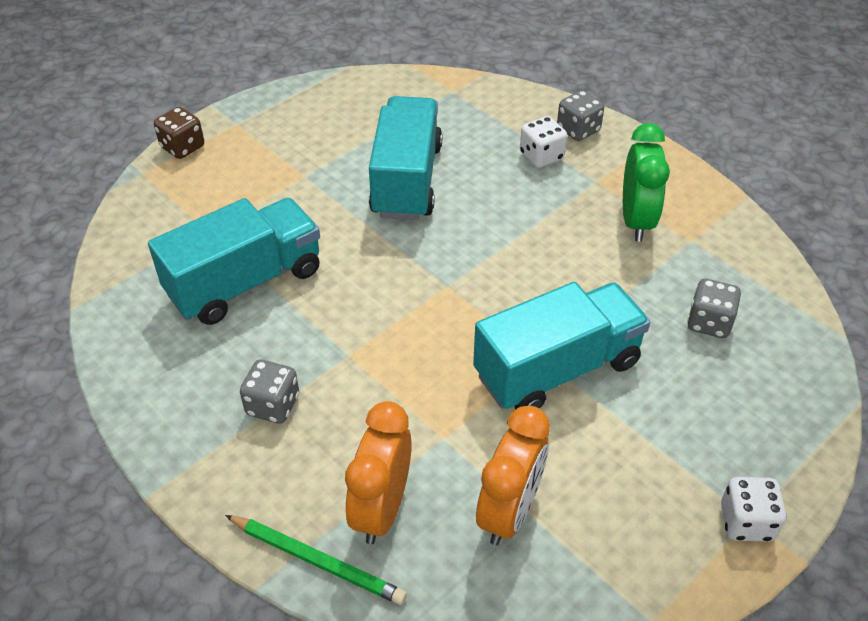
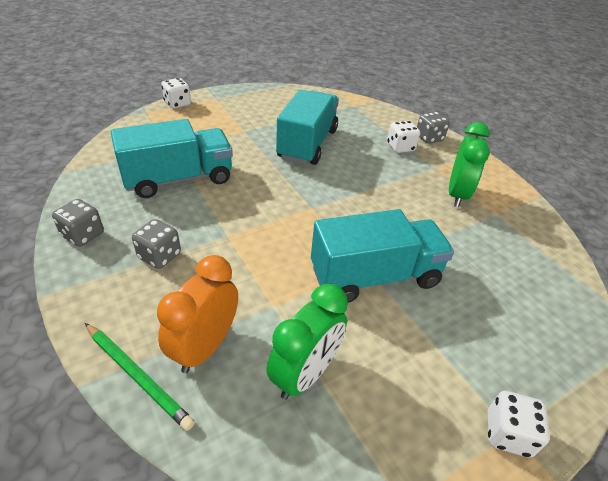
camera: 10 degrees right, 5 degrees down
(182, 147) = (177, 104): brown dice -> white dice
(509, 511) = (305, 374): orange clock -> green clock
(709, 322) = (499, 269): grey dice -> grey dice (83, 235)

